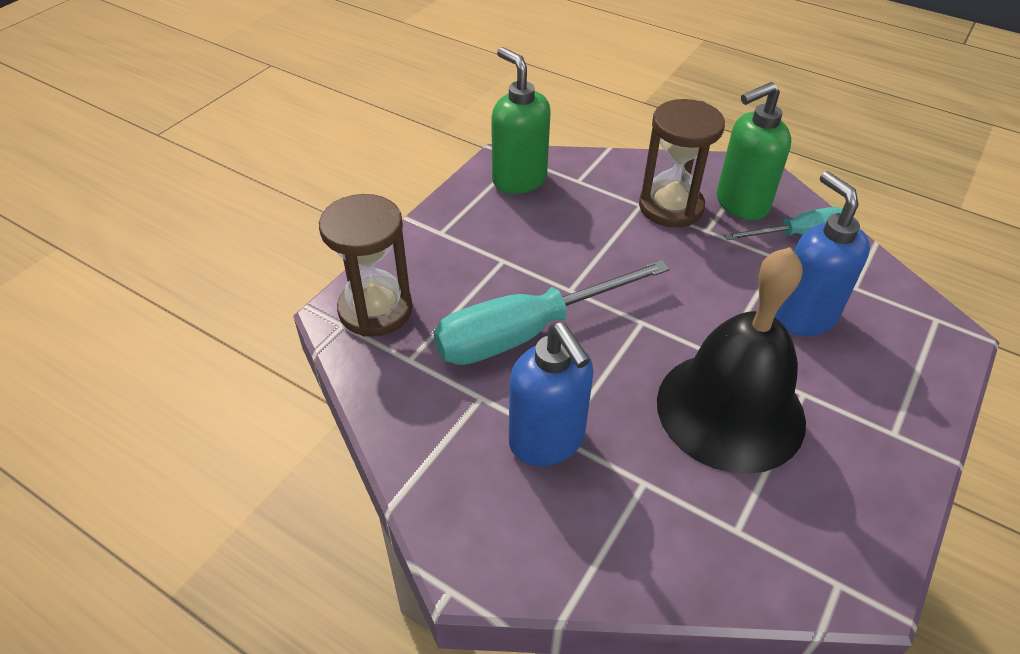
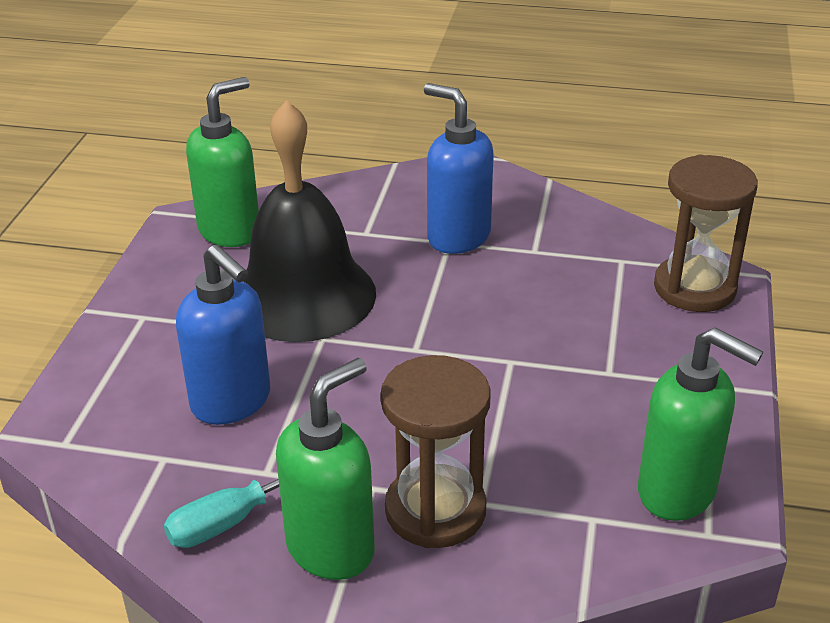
camera: 160 degrees right, 10 degrees down
(526, 332) = (529, 308): turquoise screwdriver -> none
(805, 540) = (230, 231): none -> green soap dispenser

